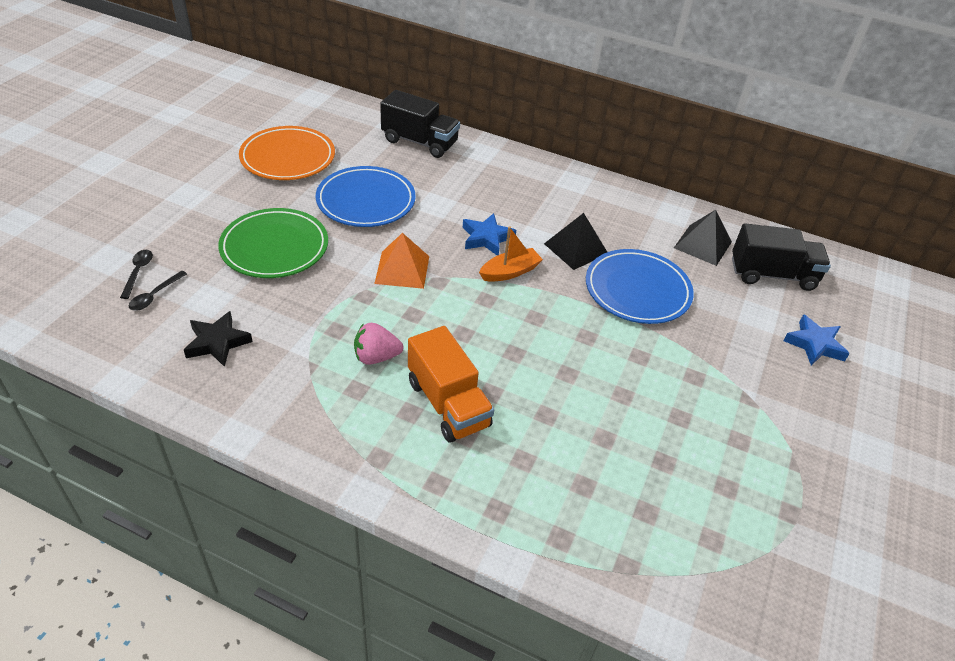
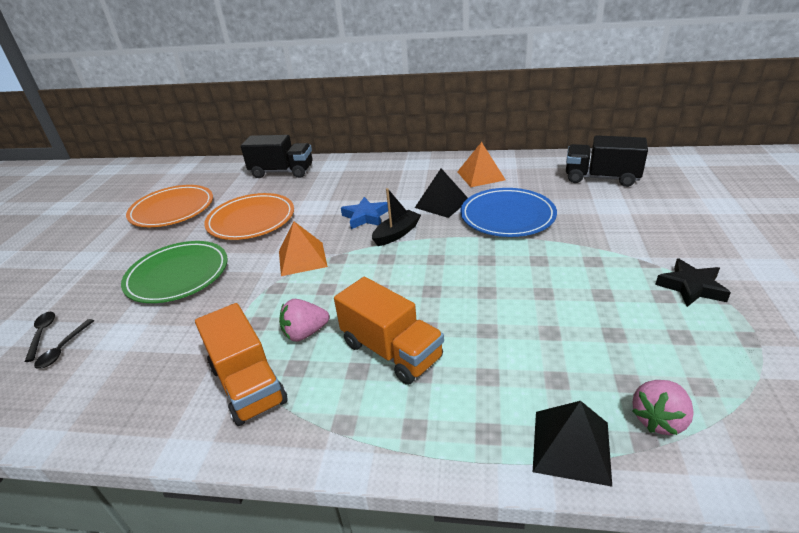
camera: 10 degrees left, 10 degrees down
(217, 342) = (138, 370): black star -> black star (691, 287)
(309, 391) = (248, 384): none -> orange truck
(366, 201) = (251, 220): blue plate -> orange plate
(510, 272) = (397, 234): orange boat -> black boat
(638, 224) = (480, 176): none -> orange pyramid
(651, 553) = (659, 419): none -> pink strawberry
(703, 244) = (537, 174): black pyramid -> black pyramid (571, 446)
(772, 275) = (601, 178): black truck -> black truck turned 150 degrees counterclockwise
(814, 344) = (666, 211): blue star -> none

